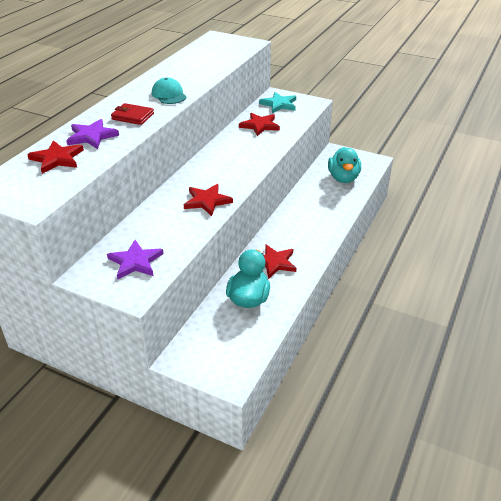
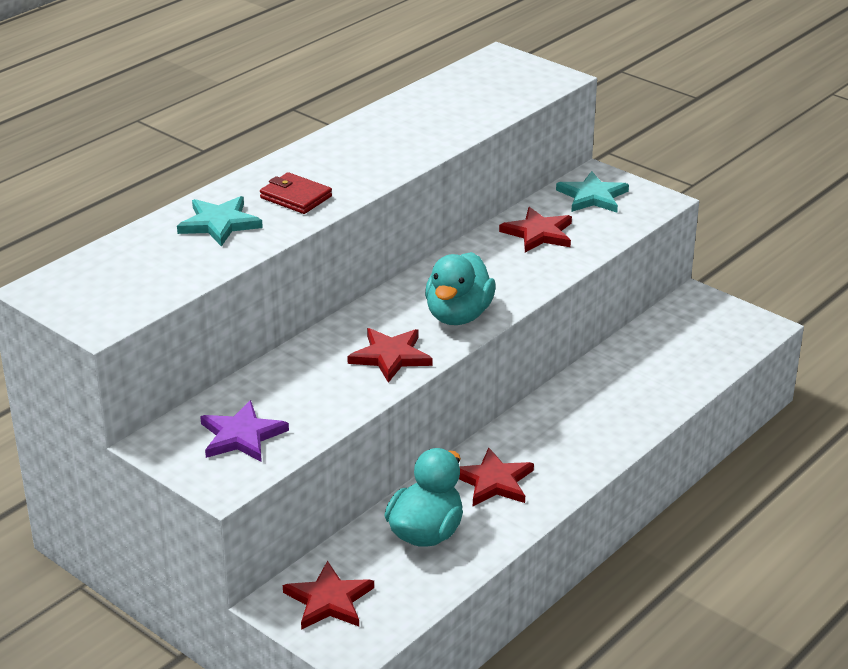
camera: 15 degrees right, 5 degrees down
(57, 159) = (155, 254): red star -> red star (329, 600)
(91, 136) = (219, 224): purple star -> turquoise star
(169, 95) = (369, 165): turquoise cap -> none
(343, 178) = (686, 351): turquoise duck -> turquoise duck (458, 315)

